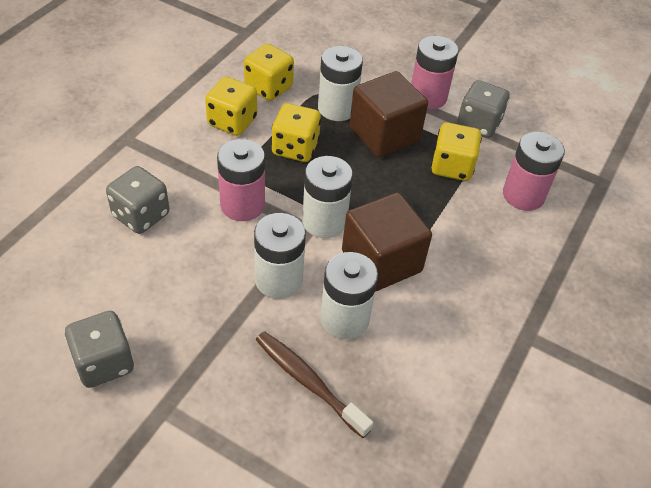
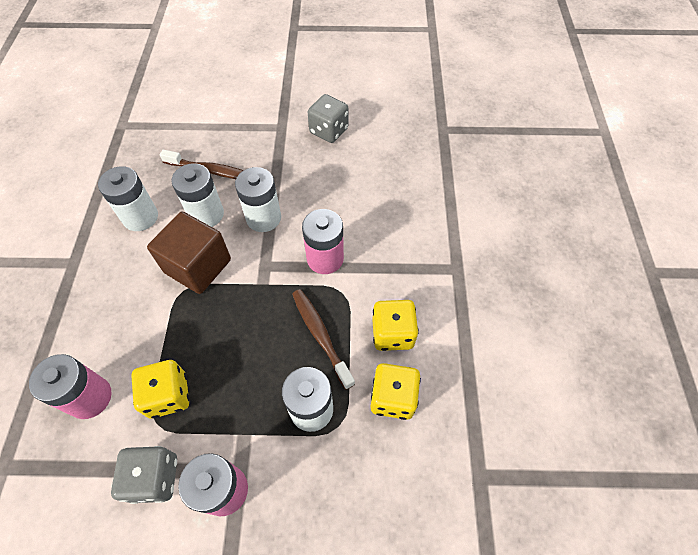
camera: 155 degrees right, 10 degrees up
(141, 215) = (386, 215): grey dice -> none
(295, 148) = (320, 335): yellow dice -> brown toothbrush
(324, 221) = (256, 276): white battery -> white battery (140, 217)
(384, 134) = (249, 400): brown cube -> none

